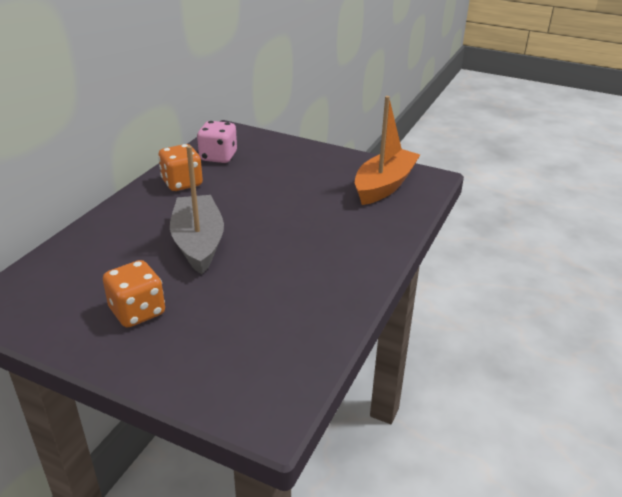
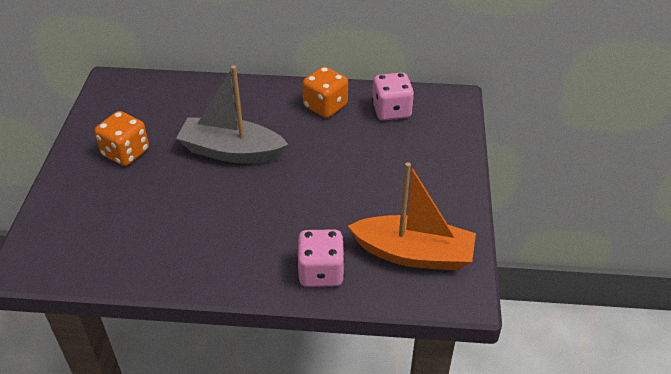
camera: 70 degrees right, 10 degrees up
(198, 243) = (231, 151): grey boat -> grey boat turned 135 degrees counterclockwise
(382, 227) = (321, 272): none -> pink dice

